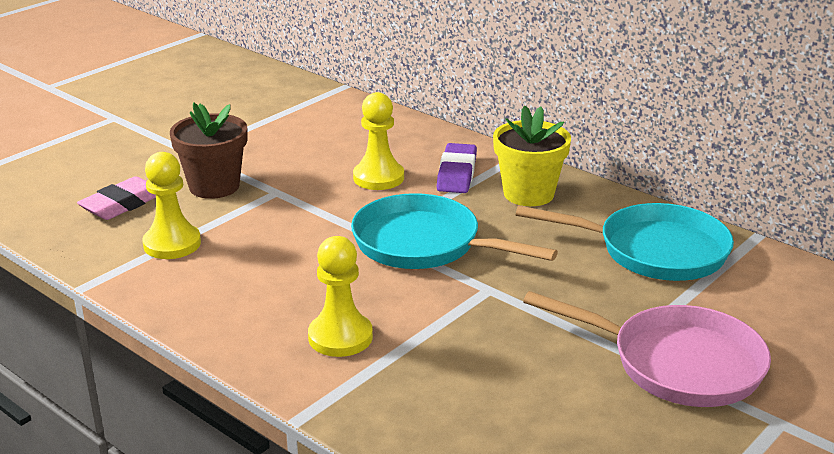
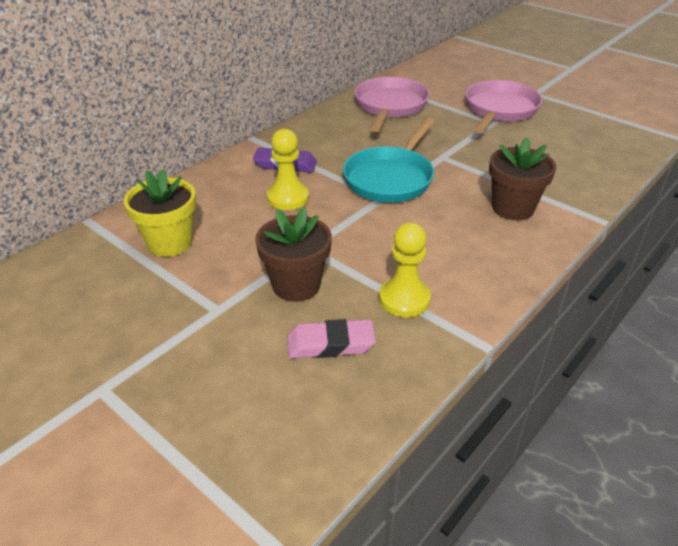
camera: 90 degrees left, 10 degrees up
(122, 204) = (330, 344): pink eraser -> pink eraser turned 45 degrees counterclockwise
(340, 337) = (513, 208): yellow pawn -> brown flower pot
(528, 194) = (318, 139): yellow flower pot -> yellow flower pot (170, 243)
(654, 251) = (390, 106): turquoise pan -> pink pan

